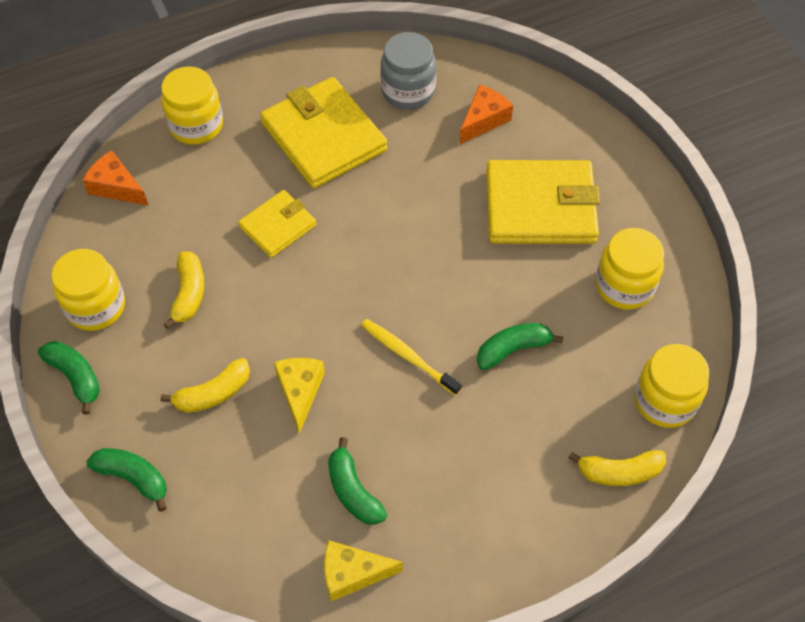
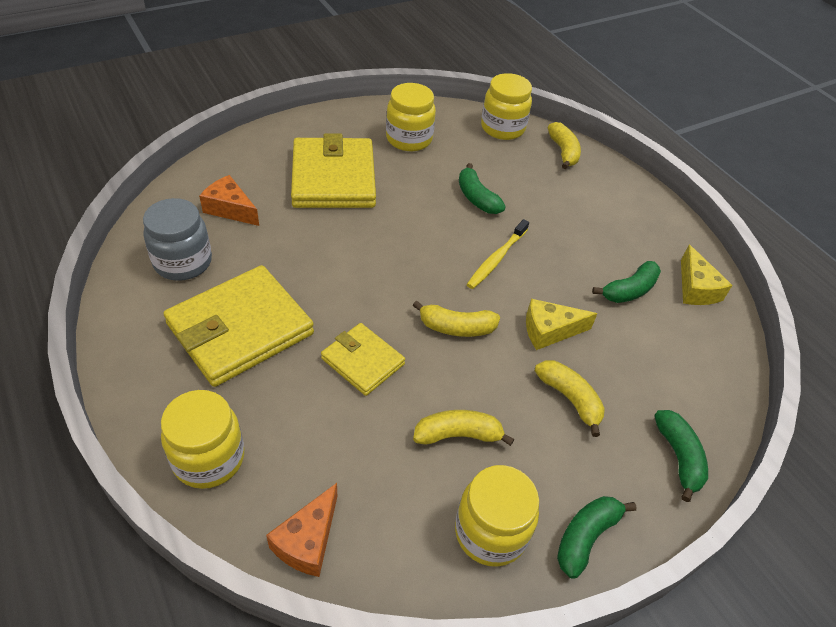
camera: 100 degrees left, 10 degrees down
(133, 478) = (678, 457): green banana -> green banana turned 150 degrees clockwise
(311, 306) = (456, 327): none -> yellow banana

